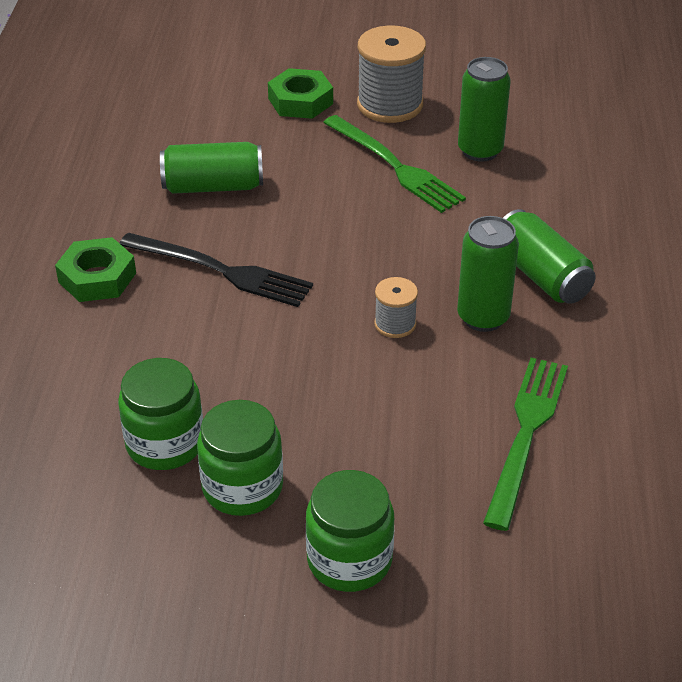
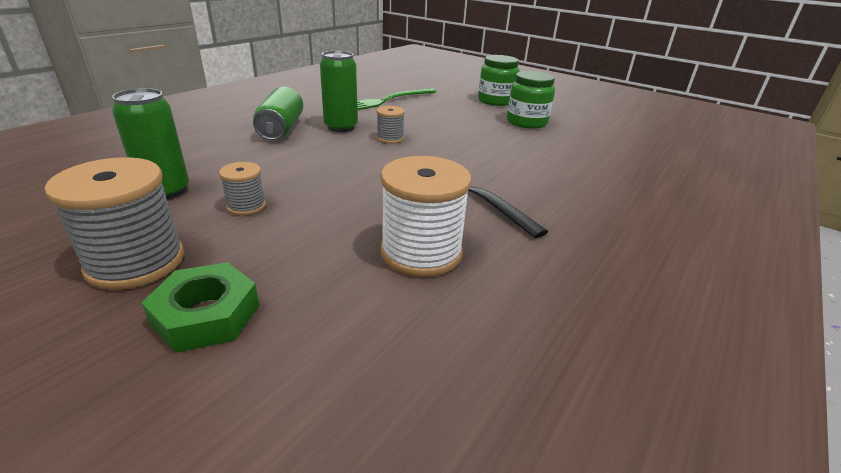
camera: 150 degrees left, 10 degrees down
(97, 277) = (575, 220): green nut -> none
(165, 443) = (558, 141): green jar -> none
(213, 186) = (421, 252): green can -> white spool
(395, 166) = (246, 206): green fork -> grey spool

